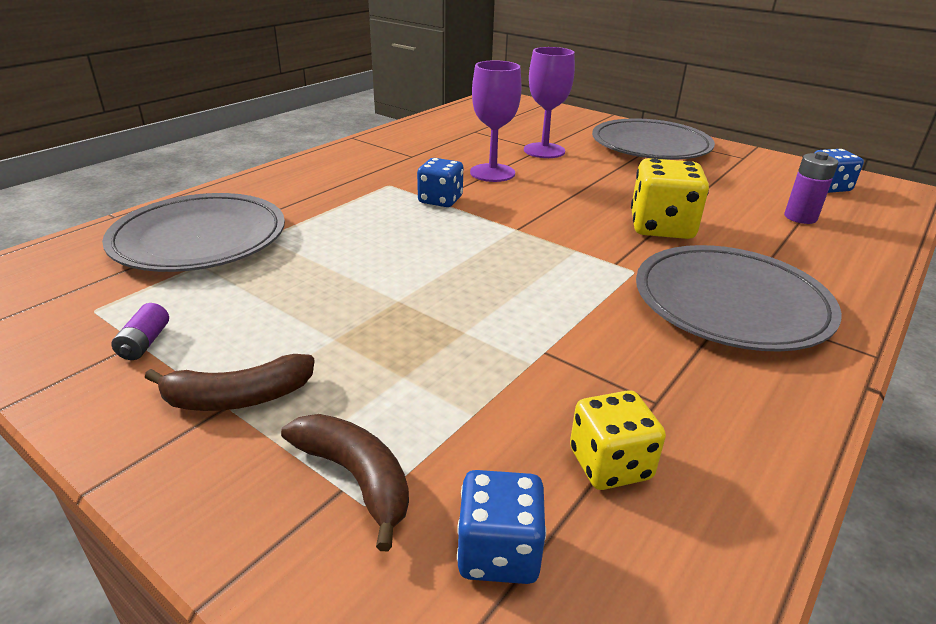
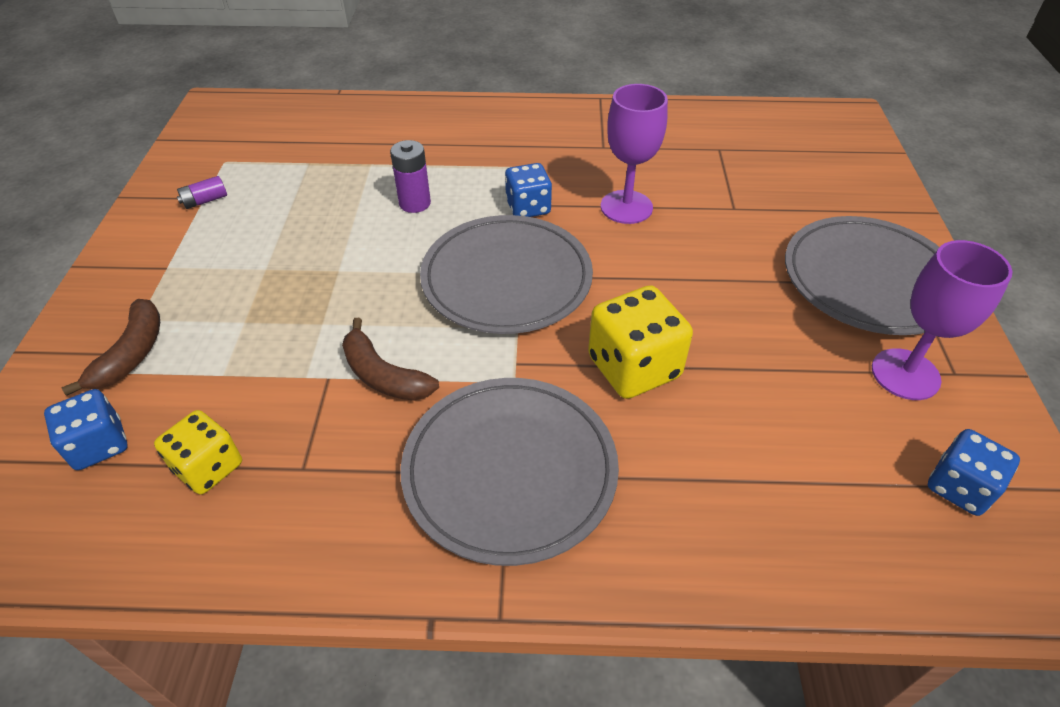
camera: 55 degrees right, 15 degrees up
(199, 239) = (341, 142): grey plate -> grey plate (506, 279)
(238, 398) = (176, 267): brown banana -> brown banana (383, 375)
(544, 151) = (731, 212): purple goblet -> purple goblet (905, 374)
(800, 217) = (806, 479): purple battery -> purple battery (415, 203)

